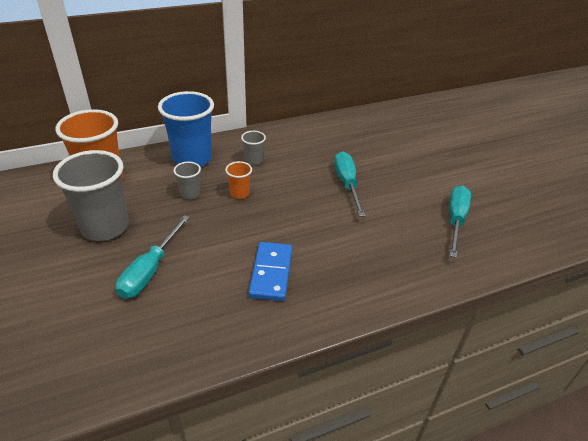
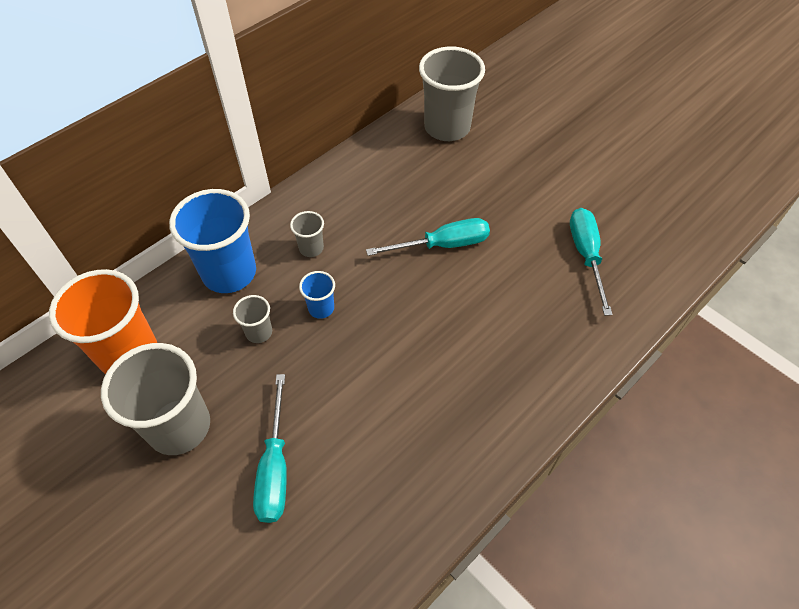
camera: 20 degrees left, 15 degrees up
(239, 193) = (321, 308): orange cup -> blue cup
(271, 273) = (418, 413): blue domino -> none
(347, 184) = (443, 245): turquoise screwdriver -> turquoise screwdriver turned 105 degrees clockwise
(387, 124) = (447, 127): none -> grey cup

